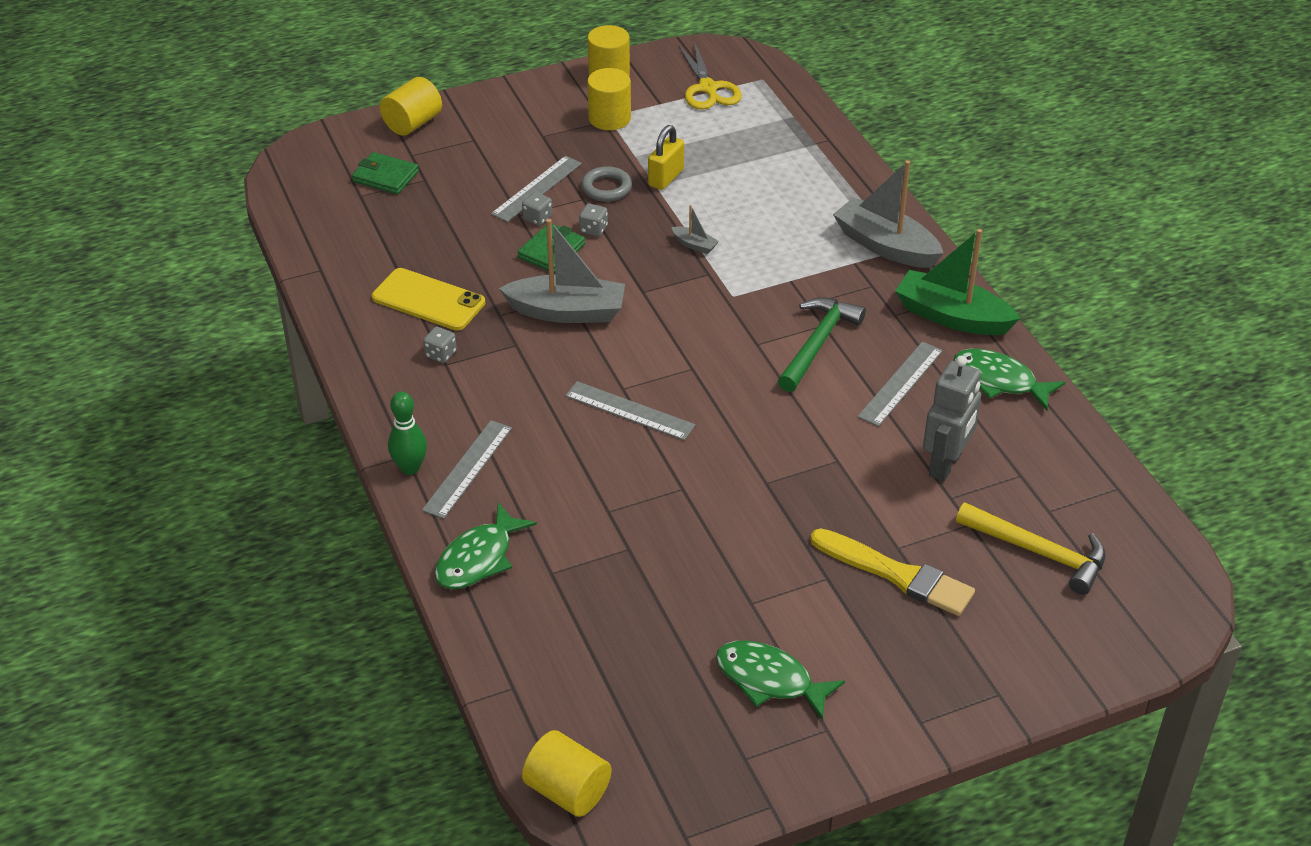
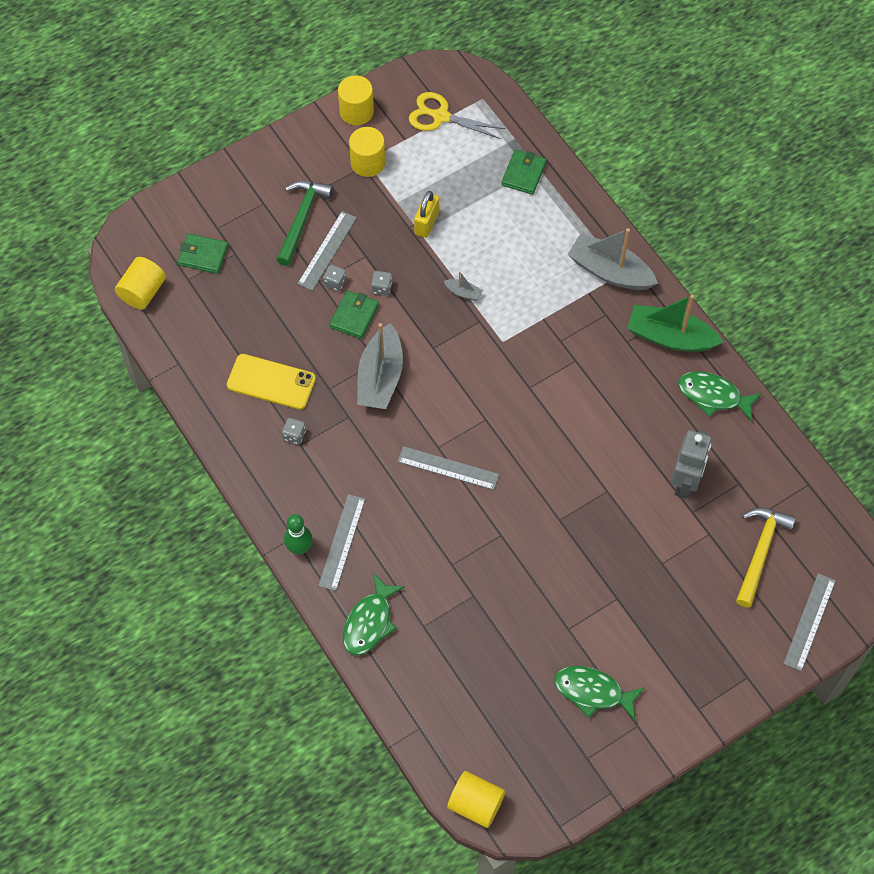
camera: 10 degrees left, 20 degrees up
(412, 123) = (209, 192): yellow cylinder -> yellow cylinder (143, 292)
(567, 312) = (380, 377): grey boat -> grey boat turned 105 degrees clockwise
(606, 188) = (382, 241): grey ring -> none
(708, 88) = (440, 116): yellow scissors -> yellow scissors turned 135 degrees clockwise
(796, 147) = (523, 174): none -> green wallet
(818, 343) = (575, 380): green hammer -> green hammer (302, 219)
(896, 574) = (665, 587): yellow brush -> none
(900, 383) = (641, 410): grey ruler -> grey ruler (809, 621)
(1039, 553) = (760, 552): yellow hammer -> yellow hammer turned 90 degrees counterclockwise

